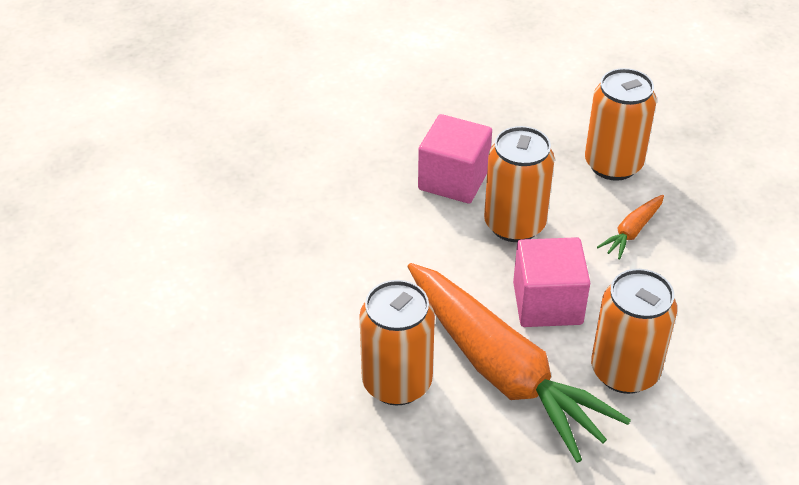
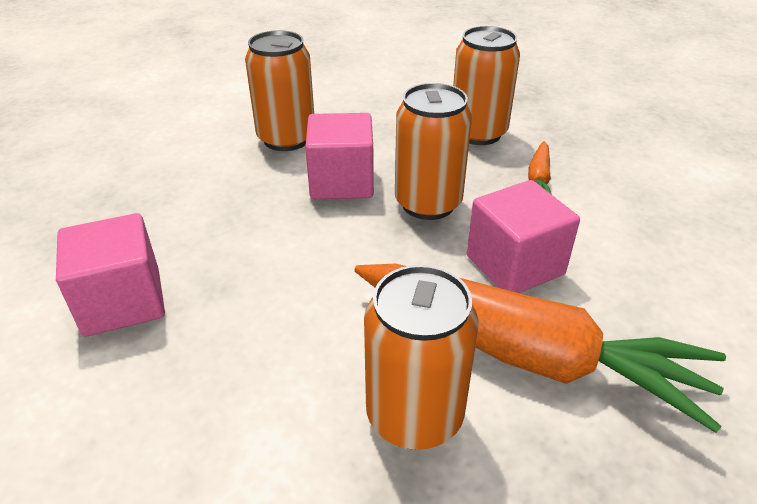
camera: 25 degrees left, 5 degrees down
(240, 234) = (122, 302): none -> pink cube
(624, 371) = (643, 306): orange can -> orange can (286, 139)

